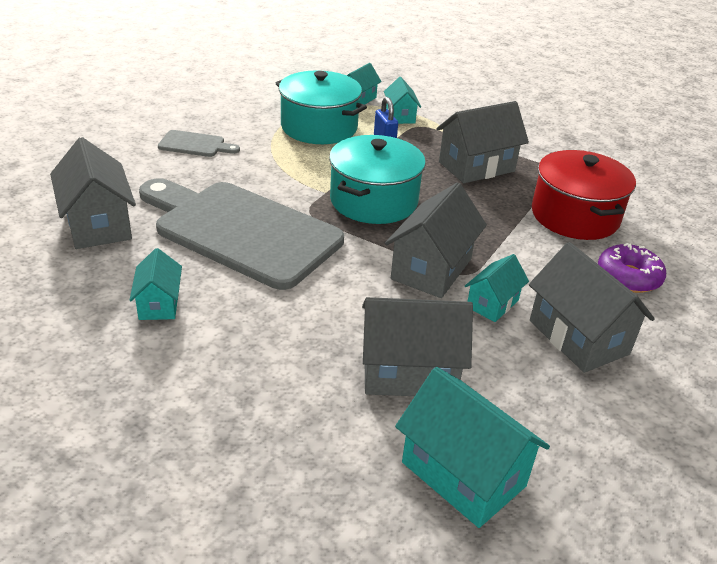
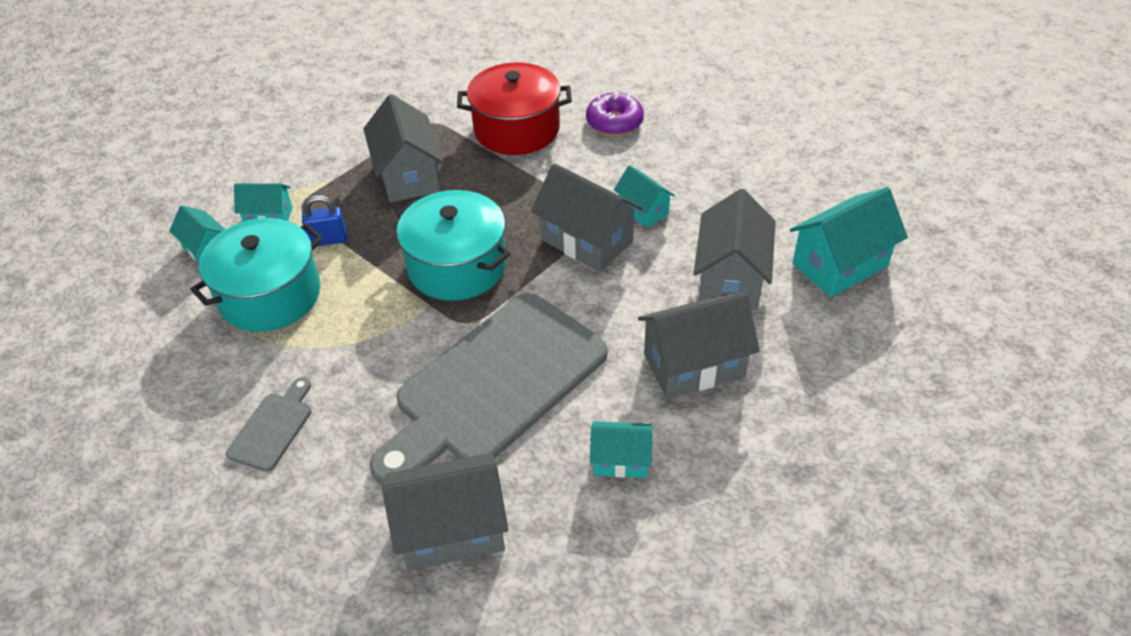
camera: 75 degrees left, 10 degrees up
(578, 337) = (690, 170): grey house -> grey house (694, 365)

